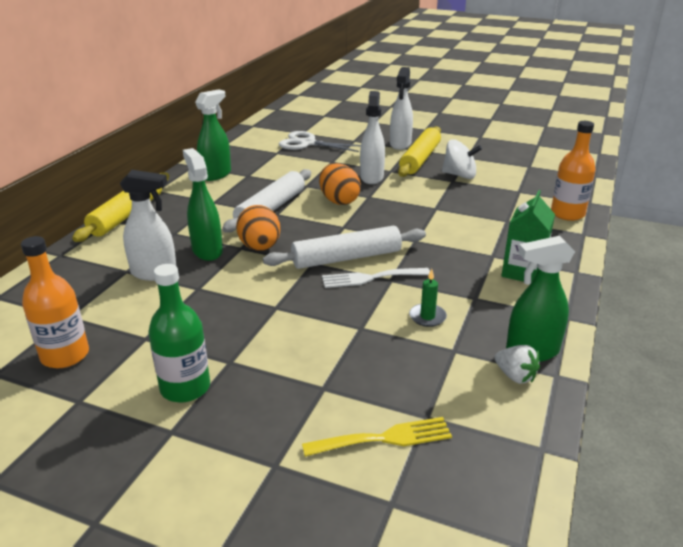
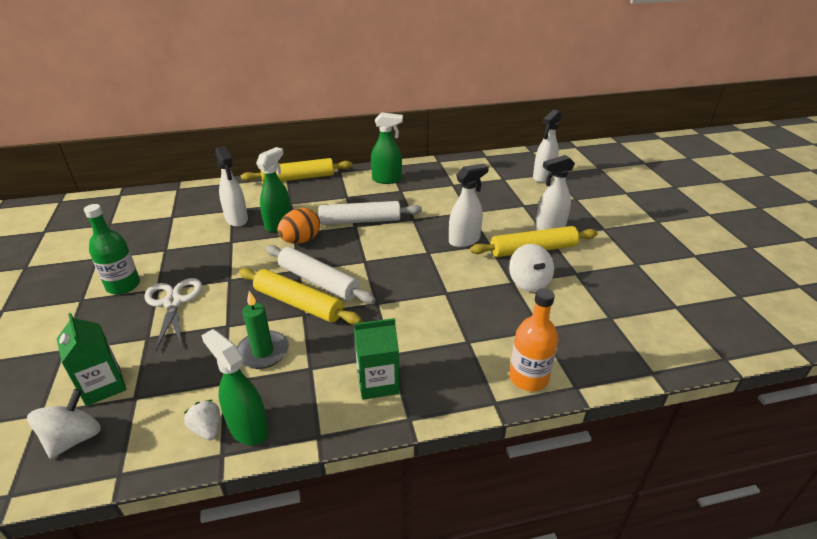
camera: 55 degrees right, 5 degrees up
(65, 355) = (135, 234): orange bottle -> none
(307, 143) = (487, 189): white scissors -> white scissors (173, 302)
(324, 120) = (543, 177): none -> white spray bottle
(339, 201) = (404, 242): orange egg -> none
(371, 278) = (298, 303): white fork -> yellow rolling pin
(384, 438) = (103, 386): yellow fork -> green carton
(427, 317) = (263, 352): green candle -> green candle, size x1.61
(462, 476) = (74, 439): none -> white spinning top
(515, 376) = (207, 429): white strawberry -> white strawberry turned 135 degrees clockwise

